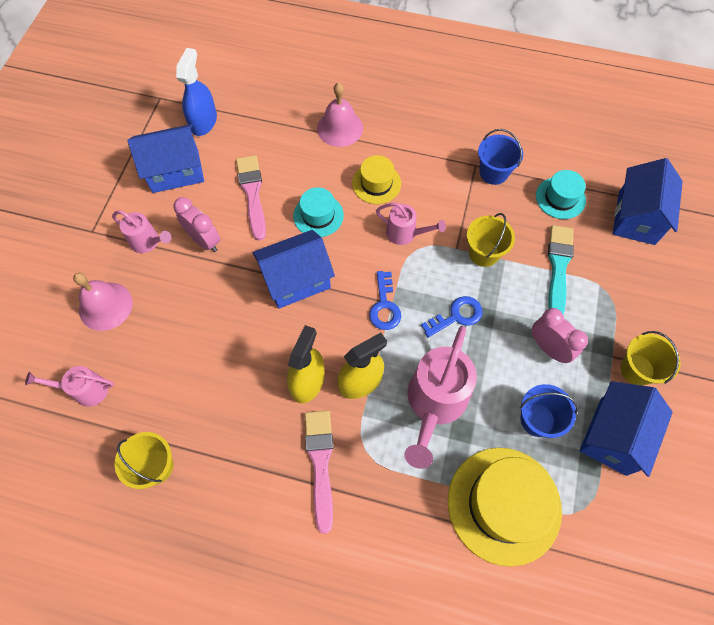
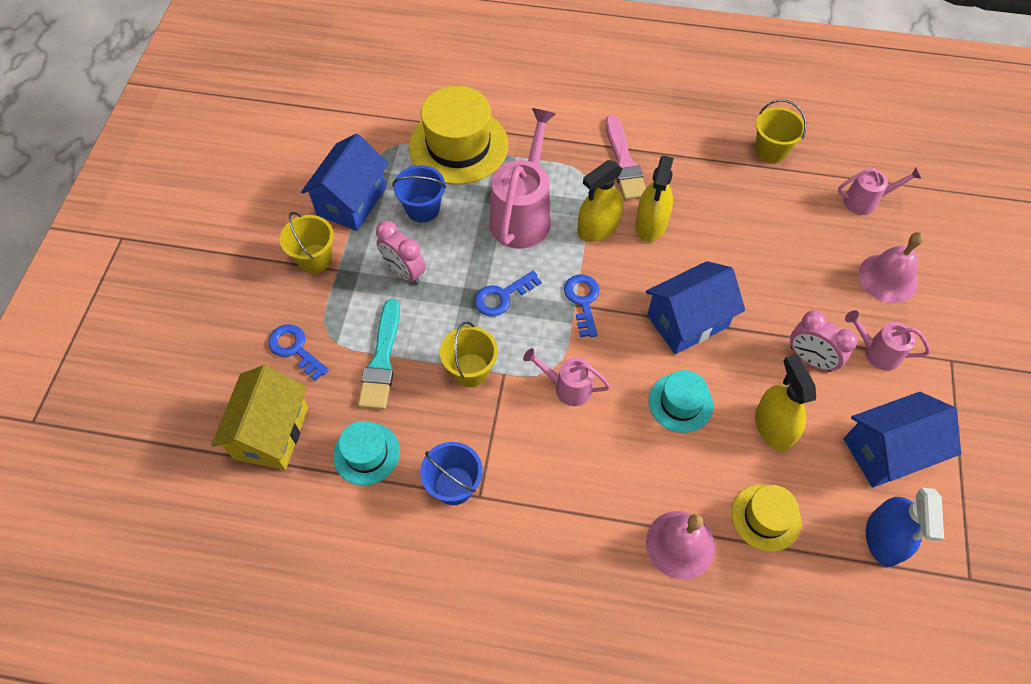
camera: 175 degrees right, 5 degrees down
(252, 193) = (773, 427): pink brush -> yellow spray bottle
(376, 183) = (613, 455): yellow hat -> yellow hat (766, 517)
(634, 282) = (295, 349): none -> blue key
(636, 218) = (271, 432): blue house -> yellow house

